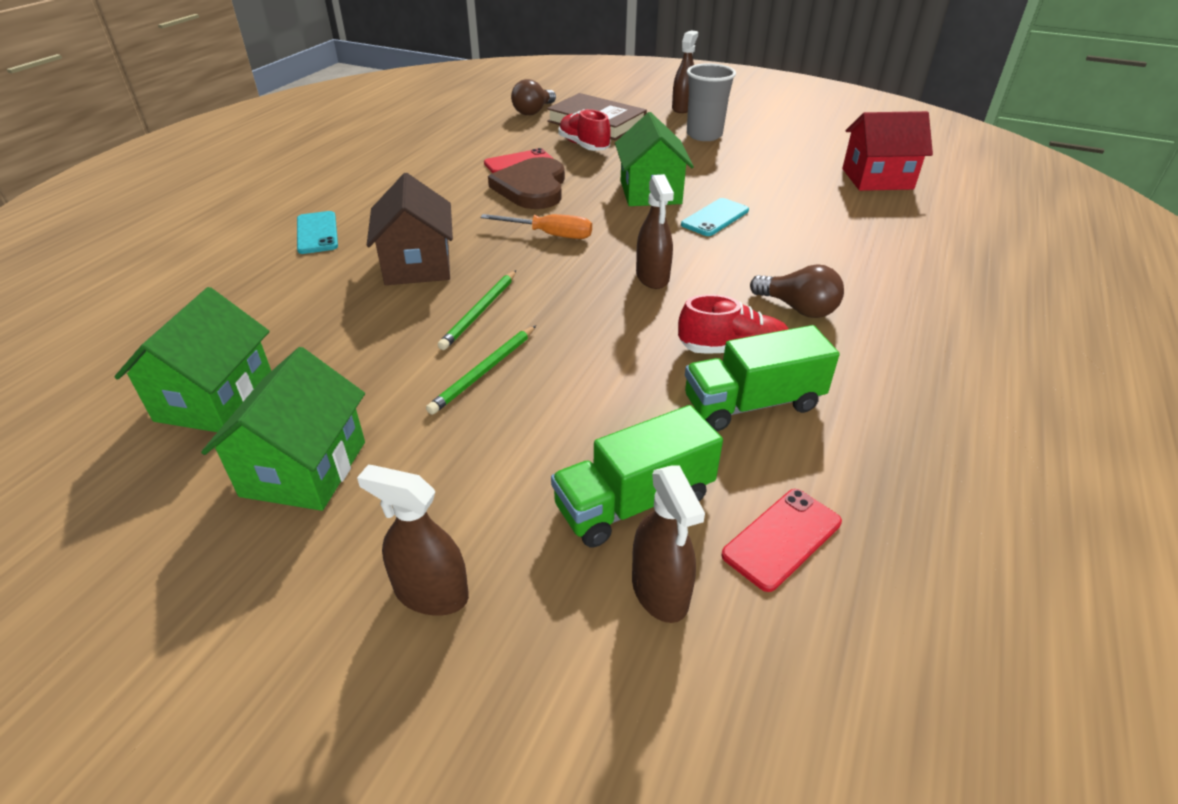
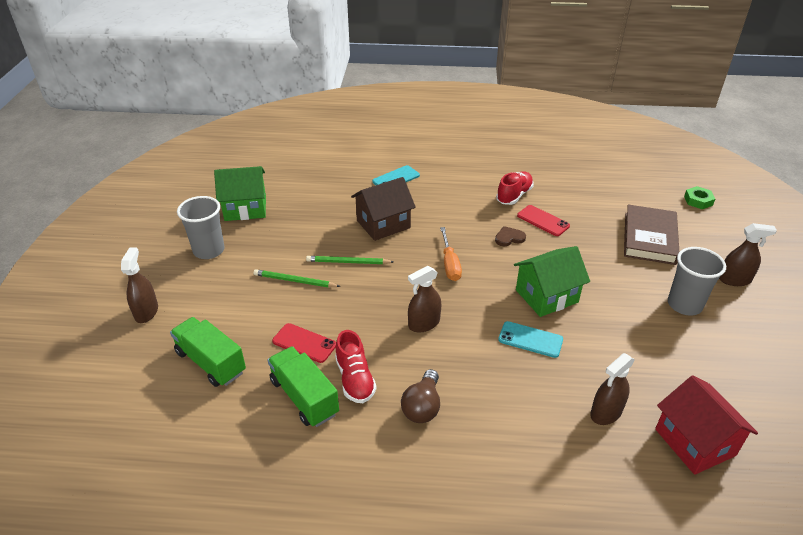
camera: 70 degrees right, 0 degrees up
(304, 468) = (209, 250): green house -> grey cup
(532, 188) = (509, 238): brown heart -> brown heart, size x0.47
(533, 111) = (637, 201): brown light bulb -> none
(559, 89) = (698, 201): none -> green nut
(584, 146) = (598, 243): red shoe -> red shoe (514, 195)
(660, 591) = (156, 384): brown spray bottle -> brown spray bottle (606, 413)
(782, 538) = (196, 425): red phone -> red phone (304, 343)

